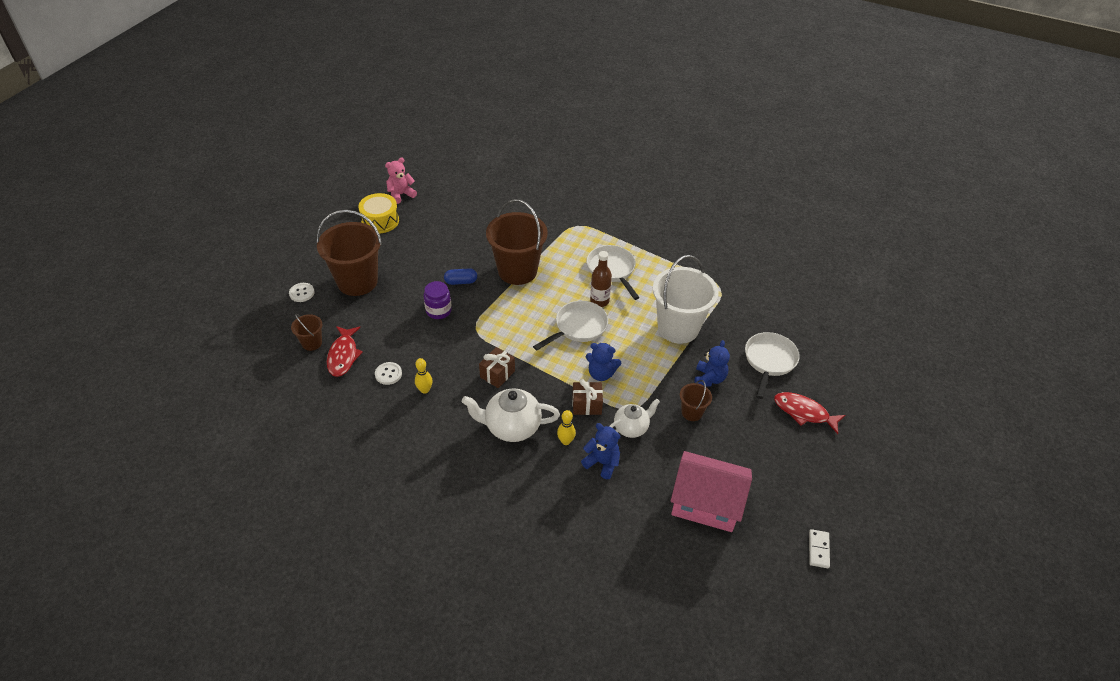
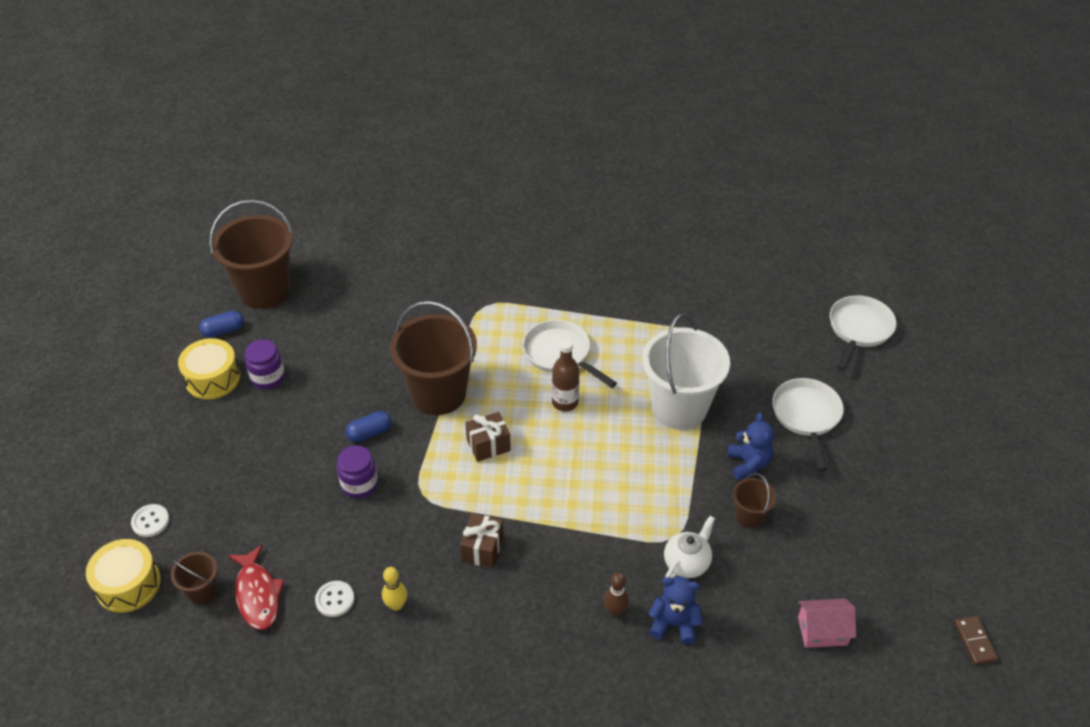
camera: 20 degrees left, 0 degrees up
(271, 325) = (128, 584): none -> yellow drum
(357, 281) = (224, 478): brown bucket -> brown bucket (264, 290)
(401, 195) = (223, 331): pink teddy bear -> blue capsule
(414, 230) = (268, 377): none -> purple jar
(511, 427) = (537, 616): white teapot -> none
(566, 441) = (615, 611): yellow bowling pin -> brown bowling pin
(578, 327) = (555, 448): white pan -> white pan (859, 330)
(586, 405) = (617, 552): brown gift -> brown gift (488, 445)
(601, 374) = (615, 502): blue teddy bear -> none
(706, 503) = (822, 631): pink house -> pink house, size x0.54
(804, 412) = (877, 470): red fish -> none
(818, 549) = (975, 641): white domino -> brown domino

